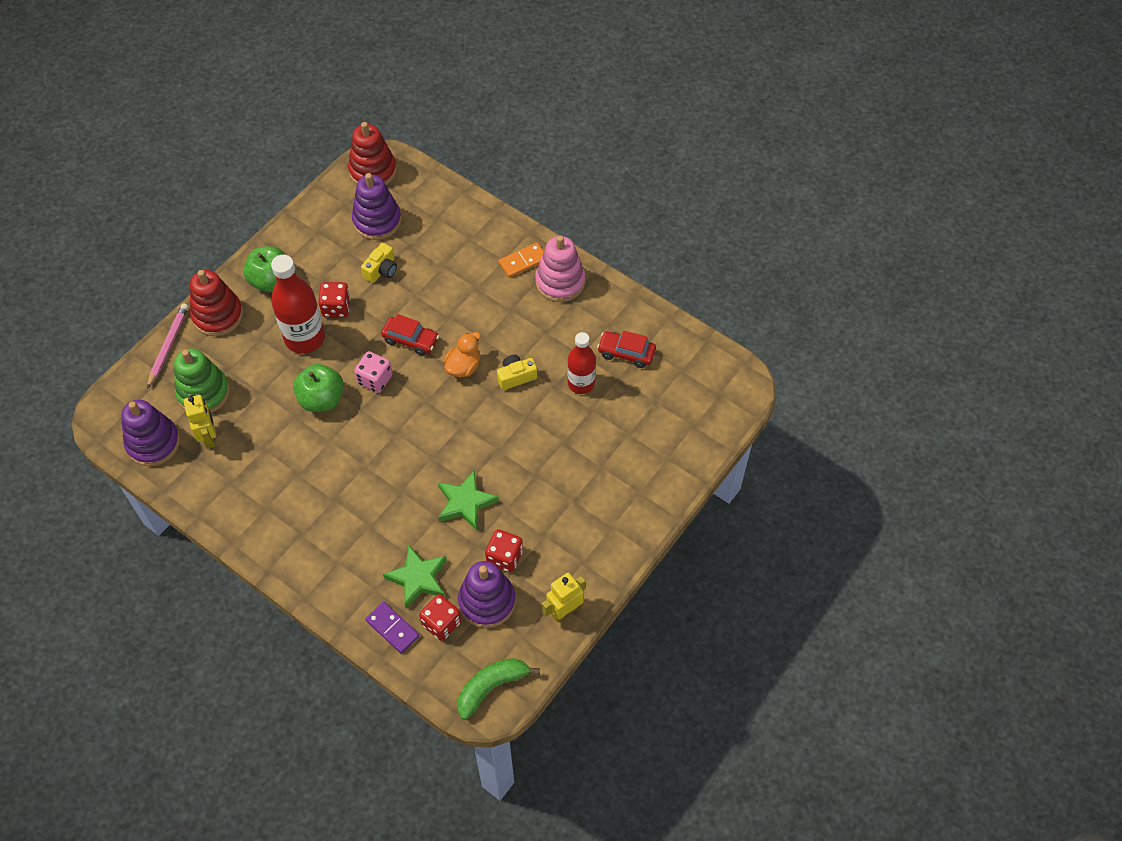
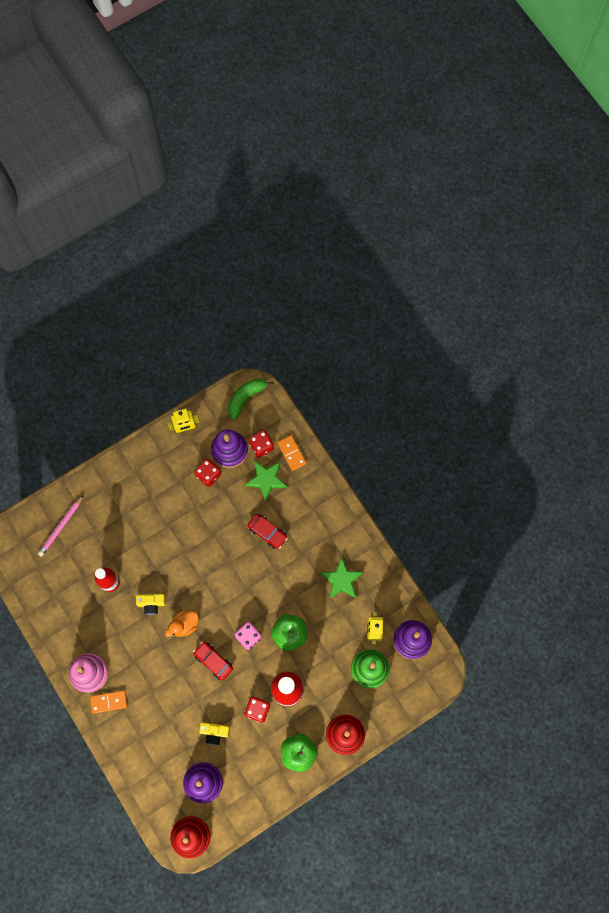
camera: 160 degrees left, 15 degrees up
(169, 345) = (386, 719): pink pencil -> pink pencil (60, 527)
(381, 270) = (214, 732): yellow camera -> yellow camera turned 135 degrees counterclockwise
(392, 628) = (292, 453): purple domino -> orange domino
(465, 502) = (219, 521): green star -> green star (341, 580)
(491, 687) = (246, 398): green banana -> green banana turned 150 degrees clockwise
(626, 353) = (69, 595): red car -> red car (267, 532)

